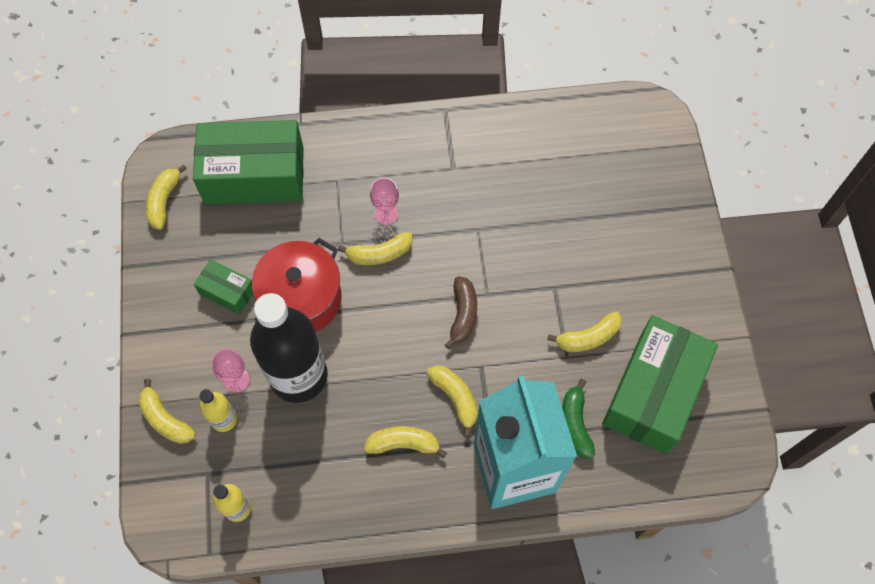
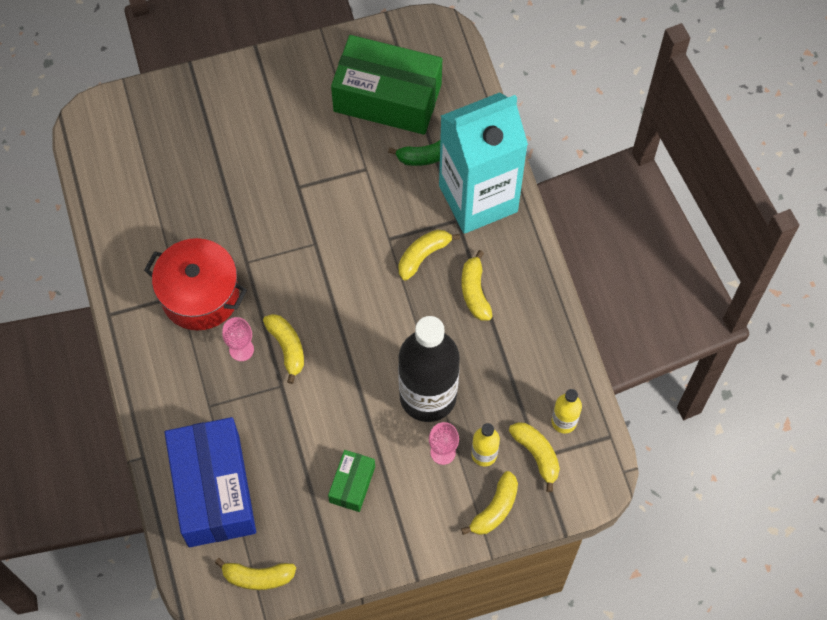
camera: 100 degrees left, 0 degrees up
(254, 175) = (214, 490): green box -> blue box
(302, 299) = (348, 410): red pot -> red pot (200, 295)
(463, 315) = (339, 261): brown banana -> none
(588, 337) = (344, 154): yellow banana -> yellow banana (537, 455)

